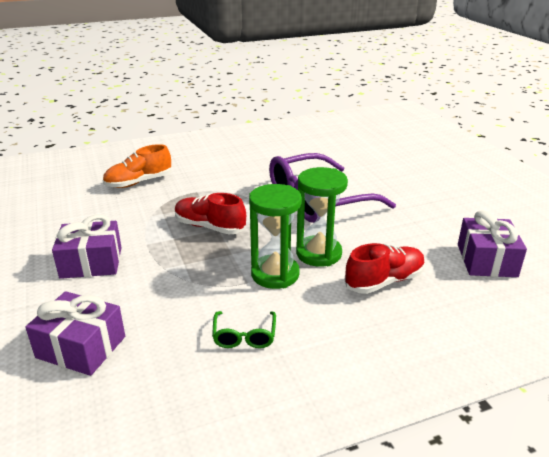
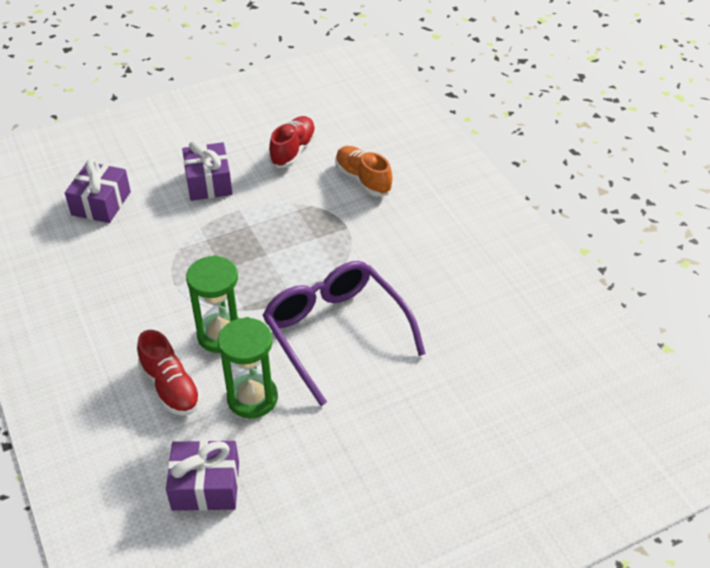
camera: 85 degrees right, 15 degrees up
(209, 227) = (271, 248): red shoe -> red shoe (293, 151)
(244, 336) = (102, 290): green glasses -> none
(275, 274) = (186, 303): green hourglass -> green hourglass (252, 398)

